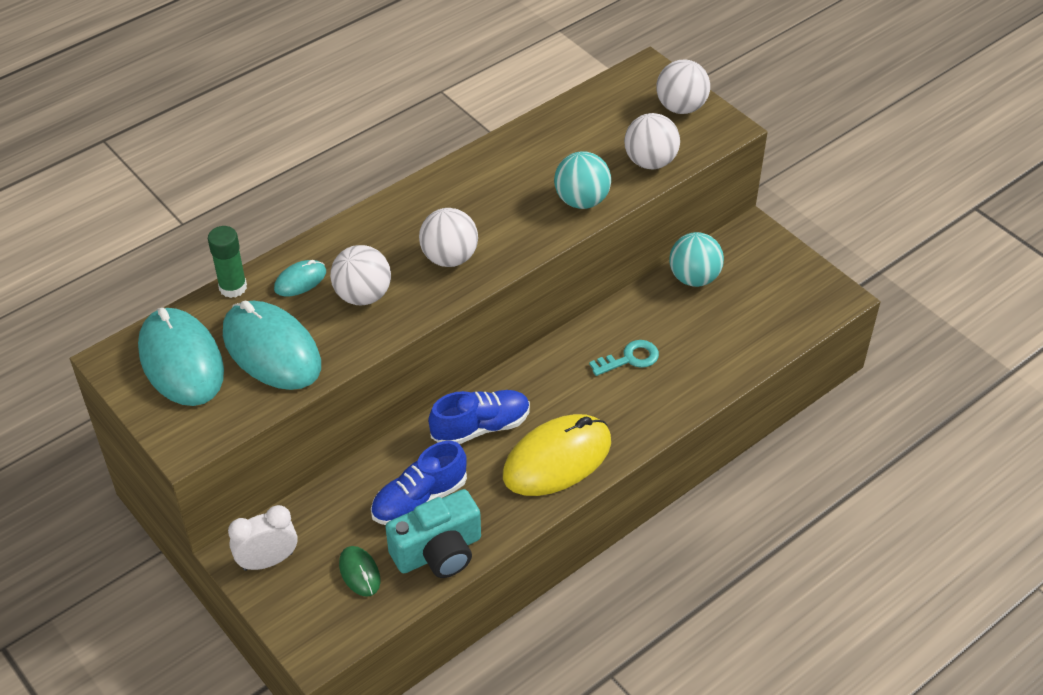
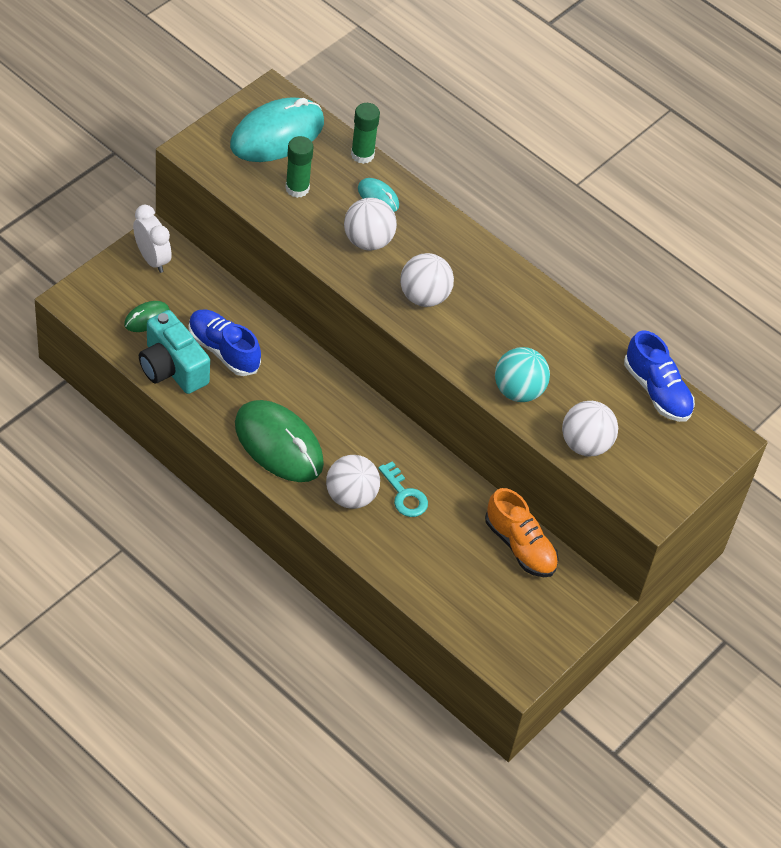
camera: 75 degrees right, 5 degrees up
(271, 350) = (297, 188): turquoise mouse -> green glue stick
(481, 427) = (306, 386): blue shoe -> blue shoe (657, 391)
(557, 459) = (279, 444): yellow mouse -> green mouse
(681, 107) = (674, 469): white ball -> white ball (351, 496)
(694, 278) = (520, 546): turquoise ball -> orange shoe

